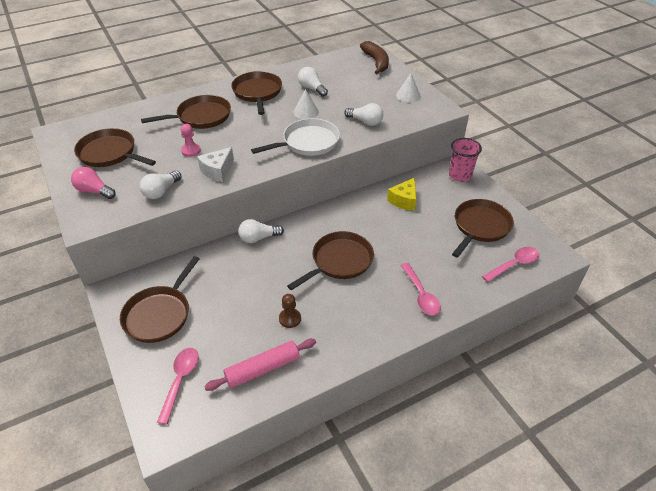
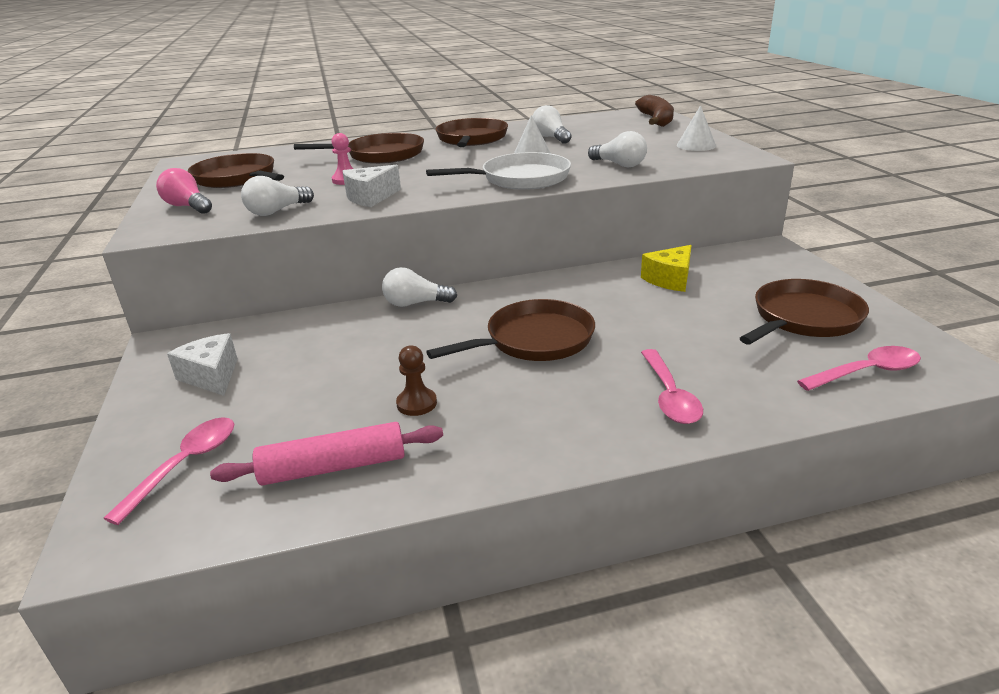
camera: 15 degrees right, 15 degrees down
(159, 315) = (212, 376): brown pan -> white cheese
(460, 175) = (775, 258): pink cup -> none

